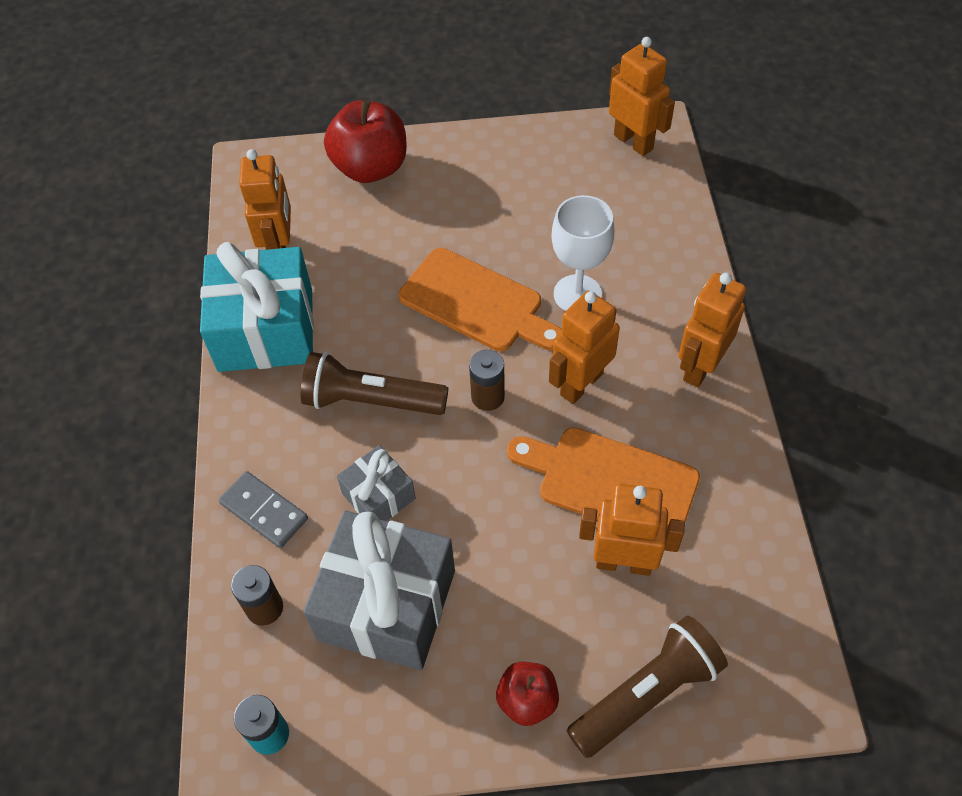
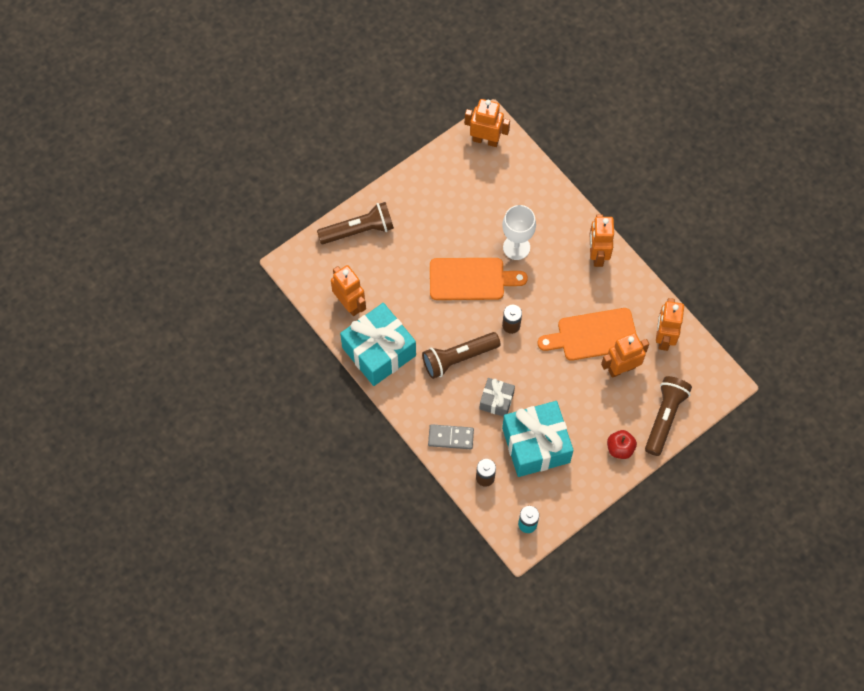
camera: 35 degrees left, 10 degrees up
(370, 167) = (359, 230): red apple -> brown flashlight
(387, 605) = (536, 445): grey gift -> turquoise gift
(581, 384) = (549, 294): orange robot -> orange robot (664, 338)

